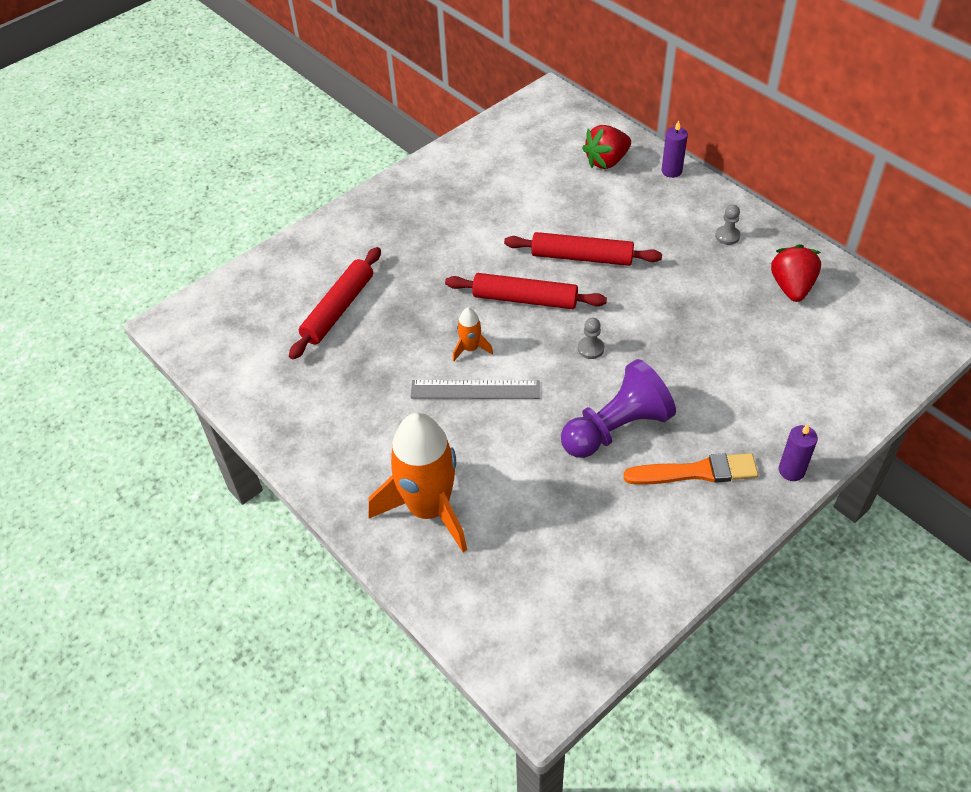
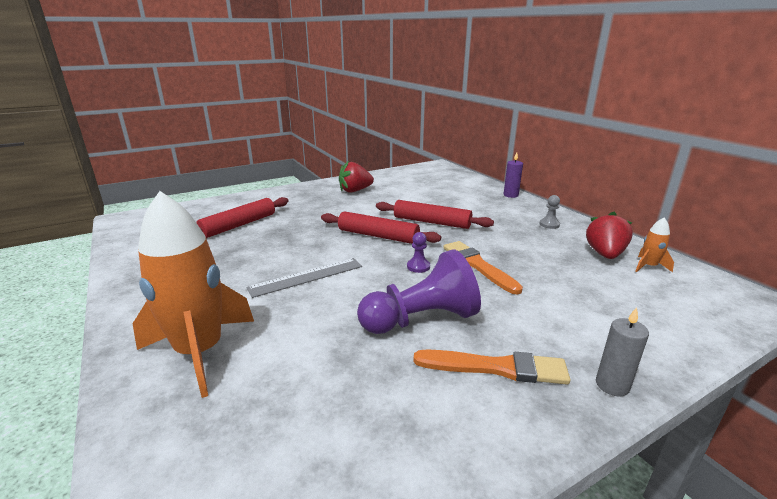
camera: 10 degrees right, 25 degrees down
(470, 348) = (319, 254): orange rocket -> orange rocket (648, 266)
(475, 389) = (306, 277): grey ruler -> grey ruler turned 45 degrees counterclockwise
(590, 348) = (418, 266): grey pawn -> purple pawn
(606, 161) = (465, 188): red strawberry -> red strawberry (355, 191)
(656, 334) = (478, 266): none -> orange brush
(791, 470) = (612, 385): purple candle -> grey candle

